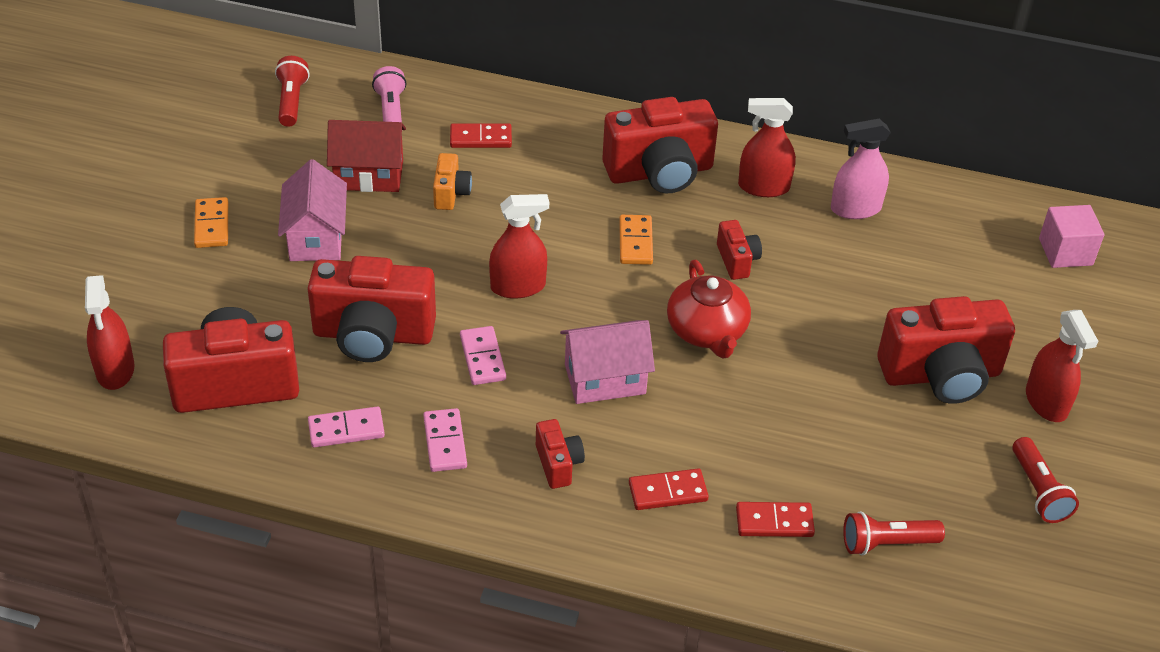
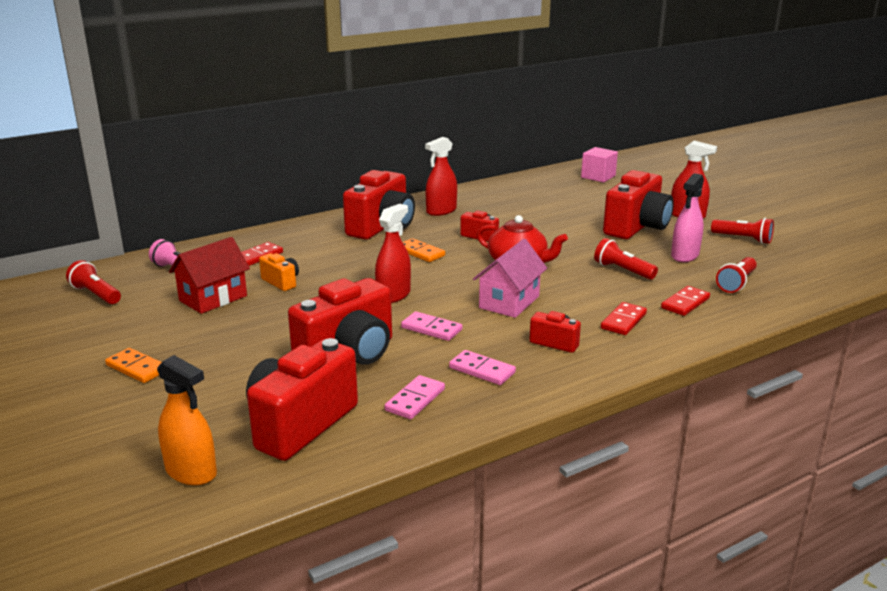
camera: 45 degrees left, 20 degrees down
(115, 370) = (191, 472): red spray bottle -> orange spray bottle
(316, 237) = (227, 337): pink house -> none
(796, 426) = (622, 270): none -> red flashlight
(855, 208) = (495, 200): pink spray bottle -> pink spray bottle (685, 255)

